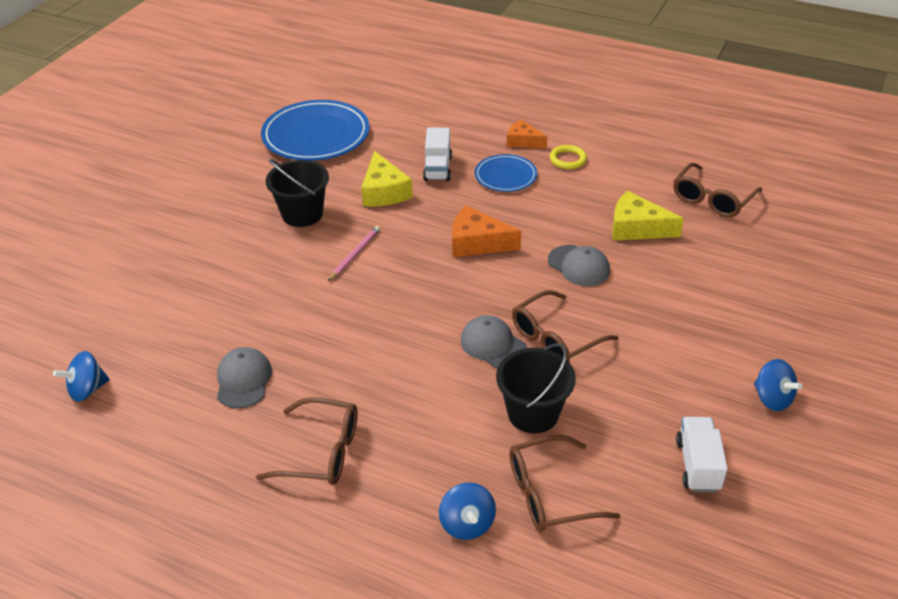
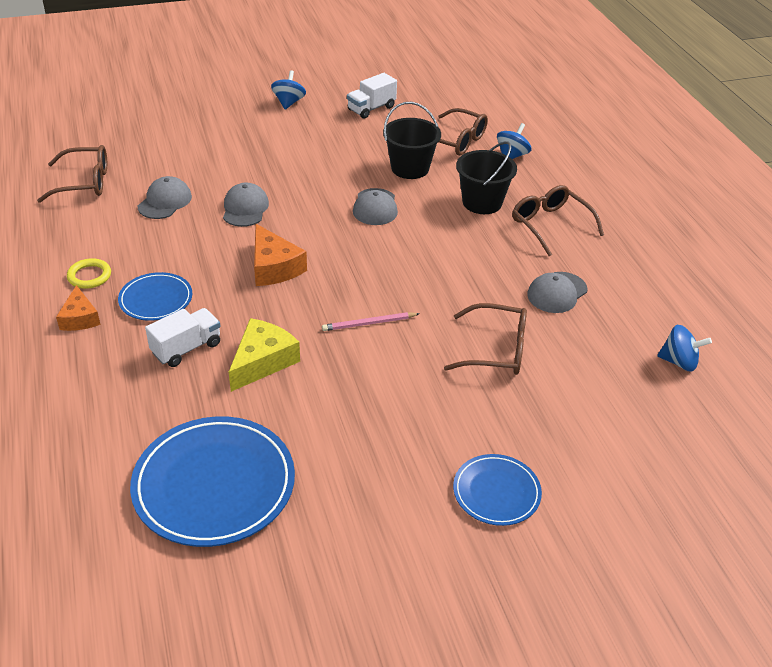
camera: 135 degrees left, 0 degrees up
(157, 223) = (496, 492): none -> blue plate
(302, 214) = (357, 393): black bucket -> black bucket (482, 202)
(555, 338) = (336, 187): brown glasses -> brown glasses (496, 350)
(637, 228) = (165, 201): yellow cheese -> grey cap

